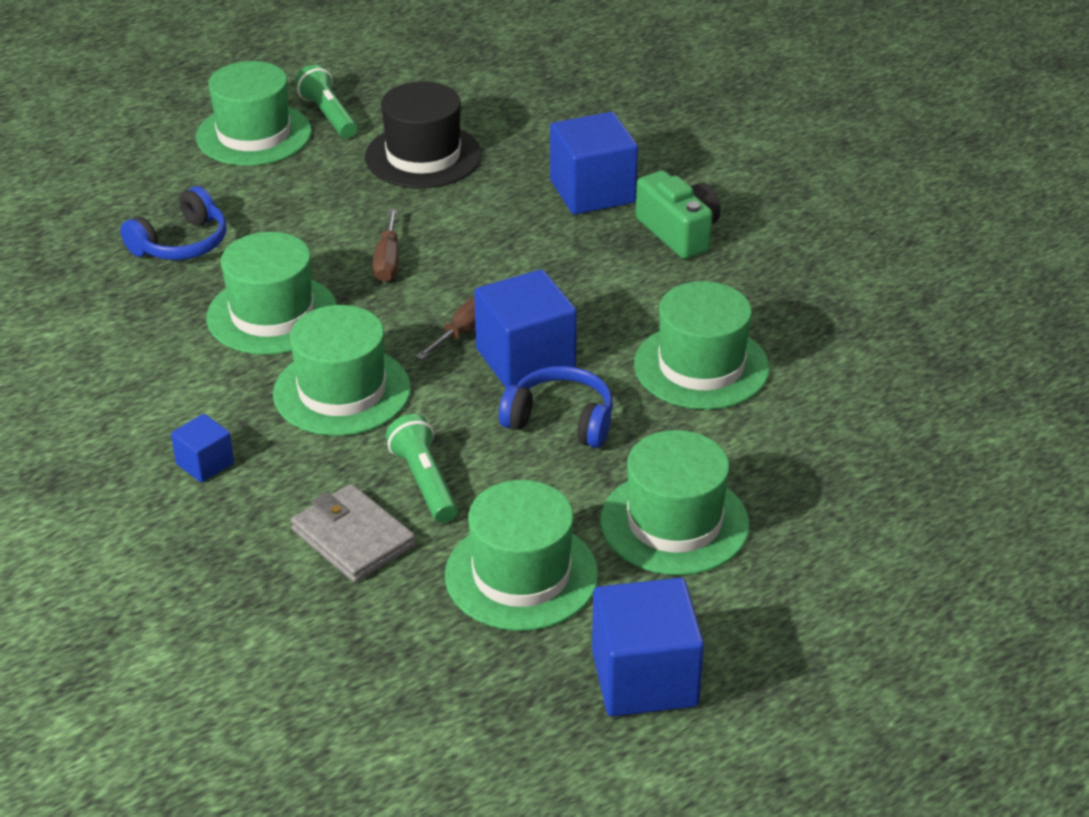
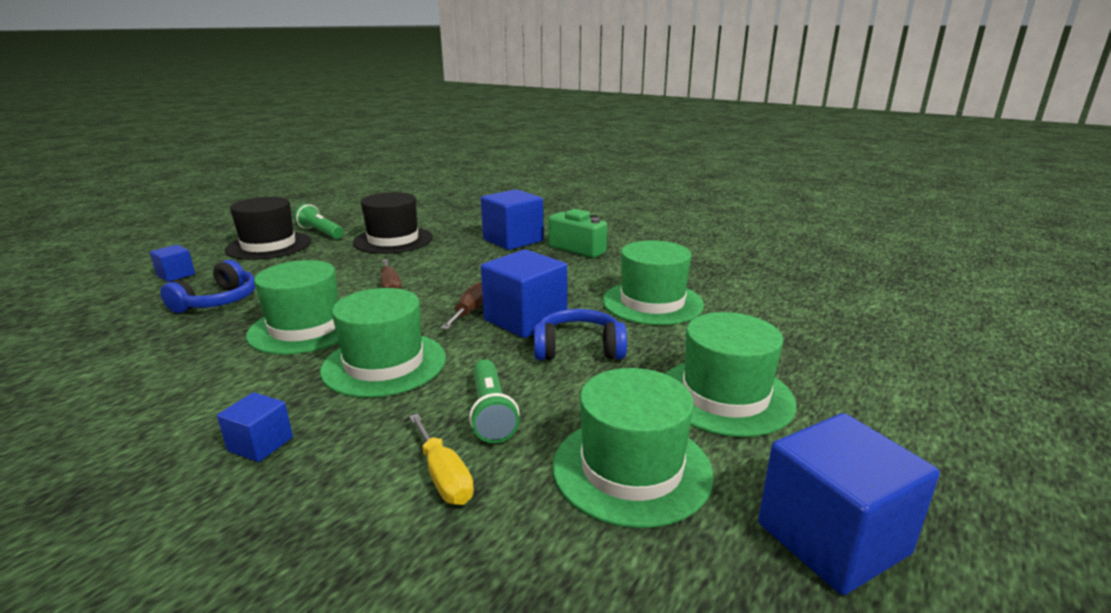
camera: 20 degrees left, 15 degrees down
(135, 179) = (176, 275): none -> blue cube
(254, 135) = (269, 245): green hat -> black hat
(353, 538) = (444, 476): grey wallet -> yellow screwdriver
(424, 482) = (491, 413): green flashlight -> green flashlight turned 150 degrees counterclockwise

